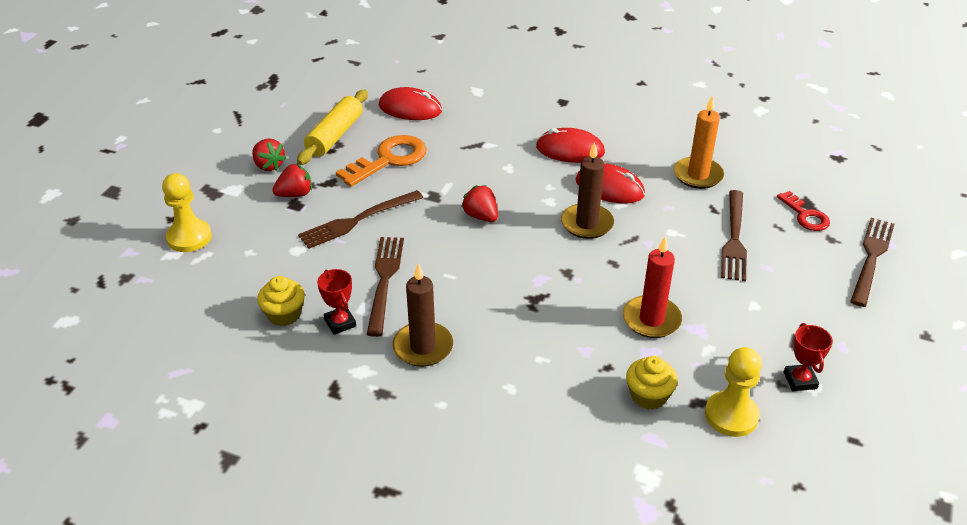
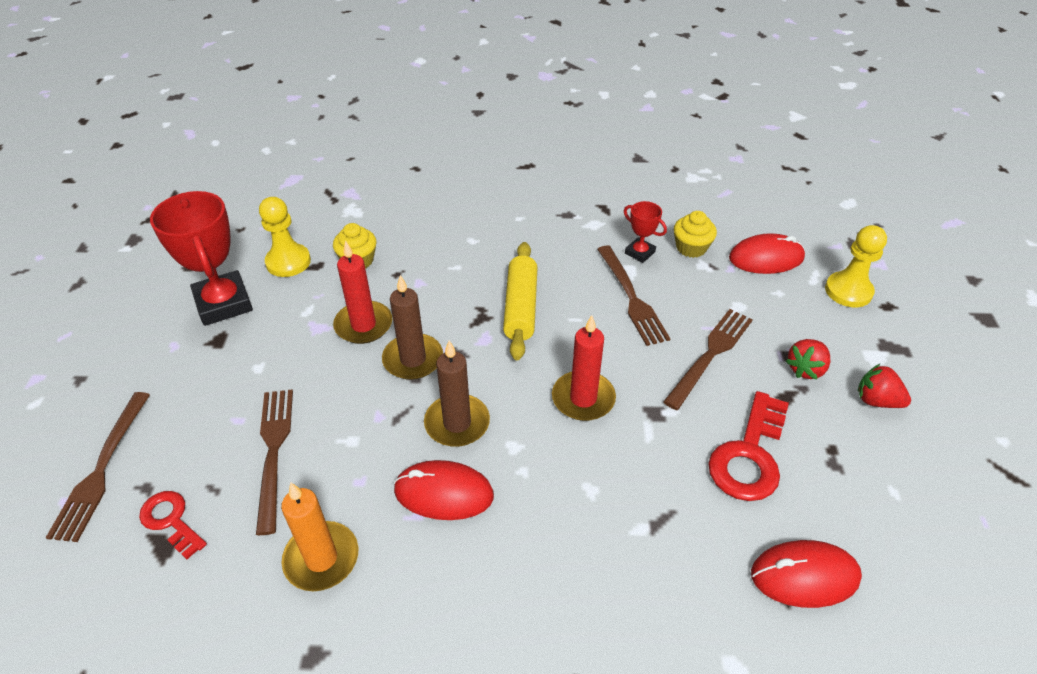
camera: 160 degrees right, 5 degrees up
(335, 135) = (853, 478): yellow rolling pin -> yellow rolling pin (521, 307)
(389, 160) = (749, 455): orange key -> red key
(423, 347) = (558, 251): brown candle -> brown candle (413, 359)
(481, 216) = (583, 398): red strawberry -> red candle
(570, 150) = (521, 555): red mouse -> red mouse (766, 258)
(800, 380) = (223, 303): red trophy -> red trophy, size x2.02

